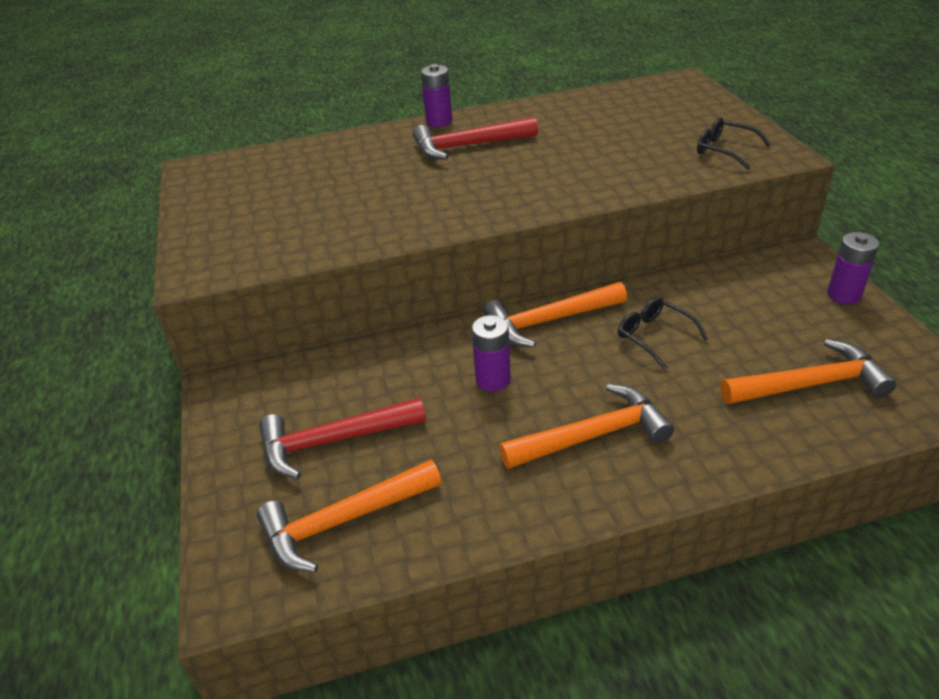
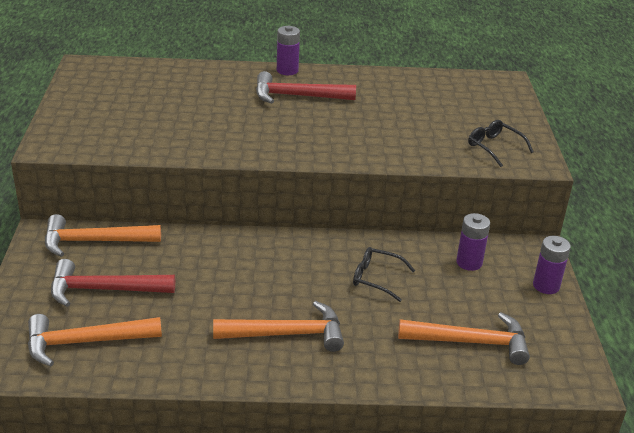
camera: 10 degrees right, 5 degrees down
(493, 380) = (238, 278): purple battery -> purple battery (469, 262)
(549, 321) = (304, 247): orange hammer -> orange hammer (94, 241)
(654, 336) = (376, 278): black glasses -> black glasses turned 45 degrees counterclockwise

